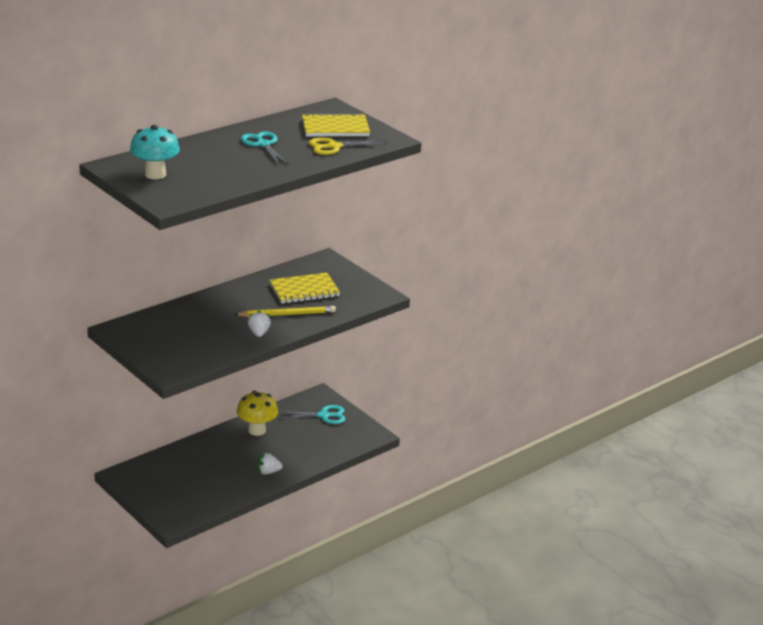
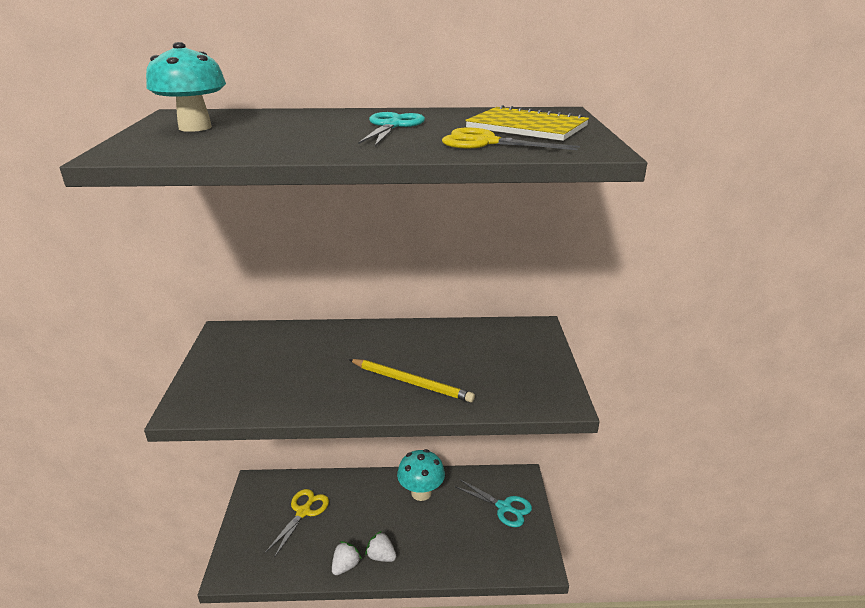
camera: 40 degrees right, 0 degrees up
(183, 473) = (303, 512): none -> yellow scissors
(257, 430) = (421, 492): yellow mushroom -> turquoise mushroom
(259, 333) = (347, 396): white strawberry -> white strawberry (346, 566)
(304, 290) = (469, 358): yellow notebook -> none

